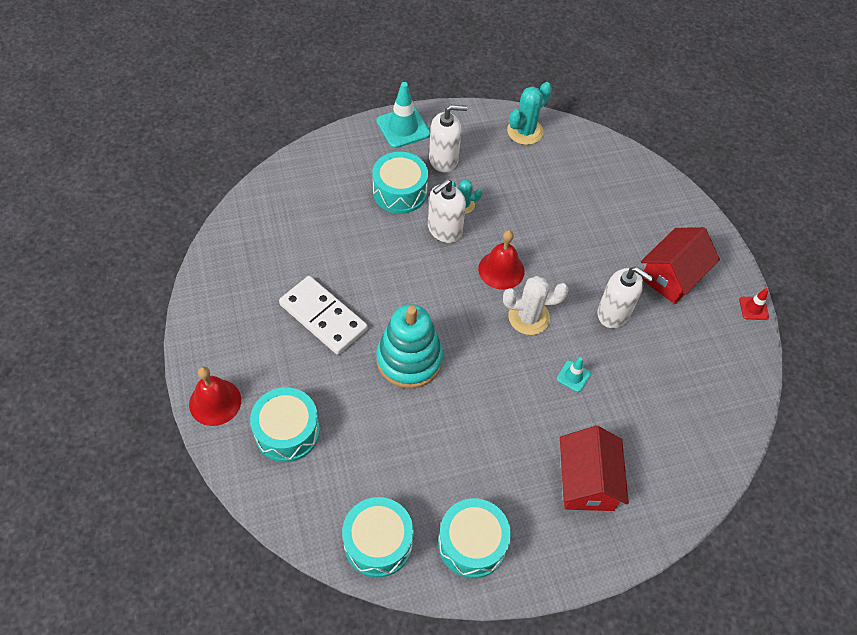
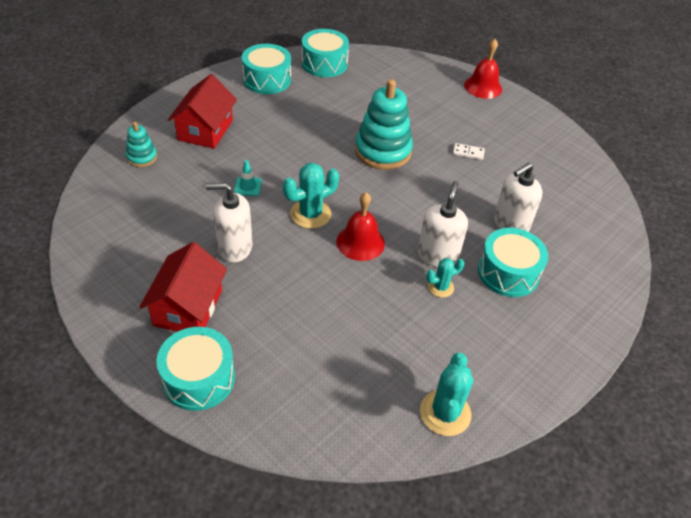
camera: 150 degrees right, 10 degrees down
(287, 432) = (425, 89): turquoise drum -> turquoise drum (199, 378)
(323, 317) = (468, 153): white domino -> white domino, size x0.41
(403, 128) = (573, 345): turquoise traffic cone -> none
(443, 159) = (500, 328): white soap dispenser -> white soap dispenser (510, 224)
(529, 317) = (310, 214): white cactus -> turquoise cactus
(587, 481) = (205, 130): red house -> red house turned 45 degrees clockwise
(671, 469) = (142, 157): none -> turquoise stacking toy
(753, 308) = (88, 311): red traffic cone -> none

